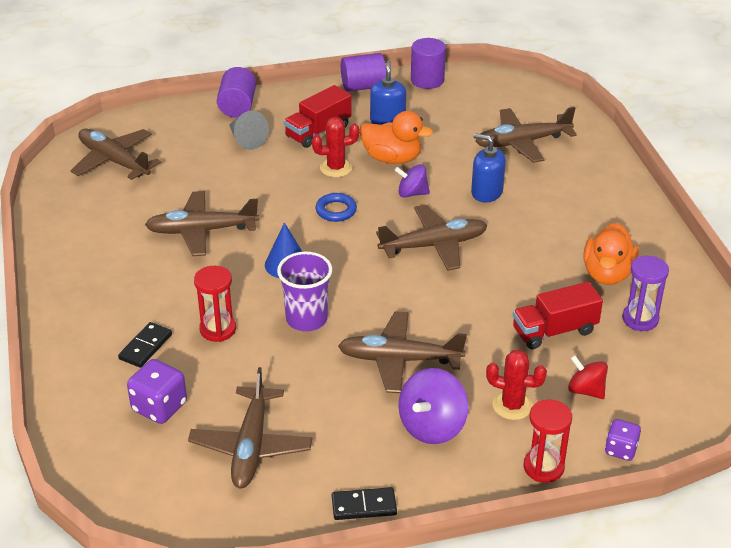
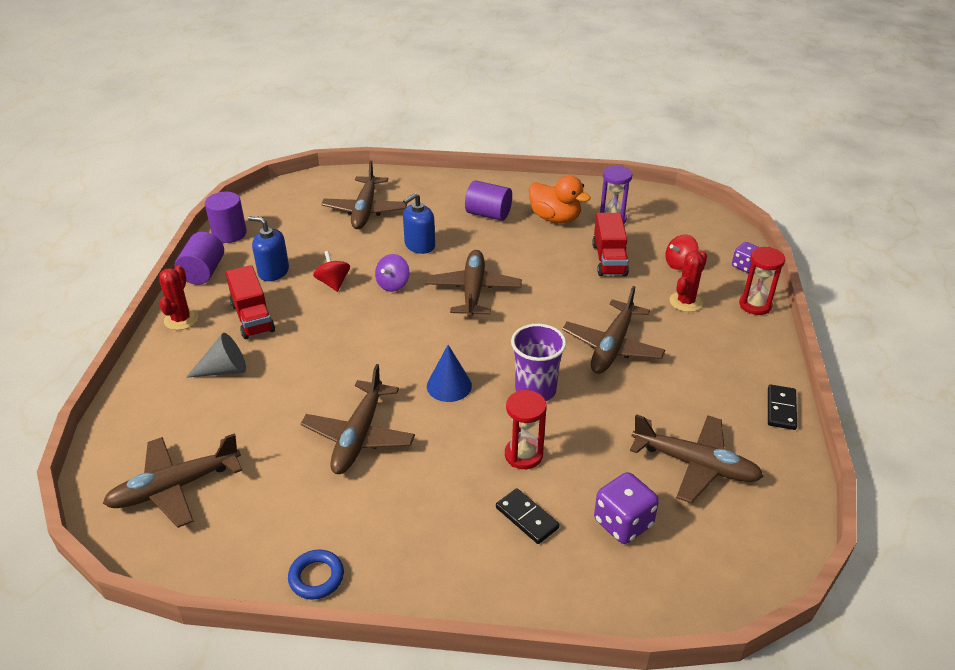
camera: 70 degrees left, 0 degrees up
(237, 106) = (157, 364): purple cylinder -> purple cylinder (488, 214)
(336, 168) = (321, 320): red cactus -> red cactus (181, 319)
(336, 210) = (387, 335): blue ring -> blue ring (316, 577)
(392, 158) = (333, 283): orange duck -> red spinning top
(432, 426) = (698, 348): purple spinning top -> none

